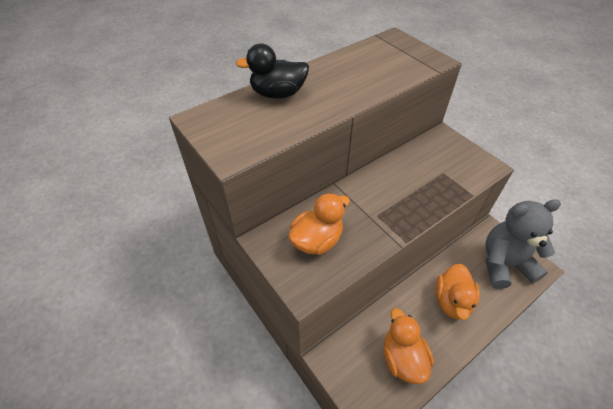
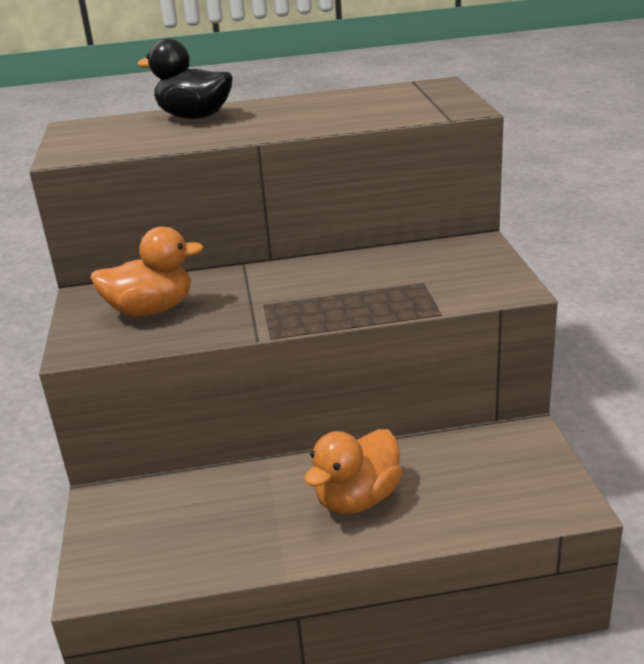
camera: 30 degrees right, 20 degrees down
(402, 358) = (205, 537): orange duck -> none
(504, 264) = (505, 482): grey teddy bear -> none

